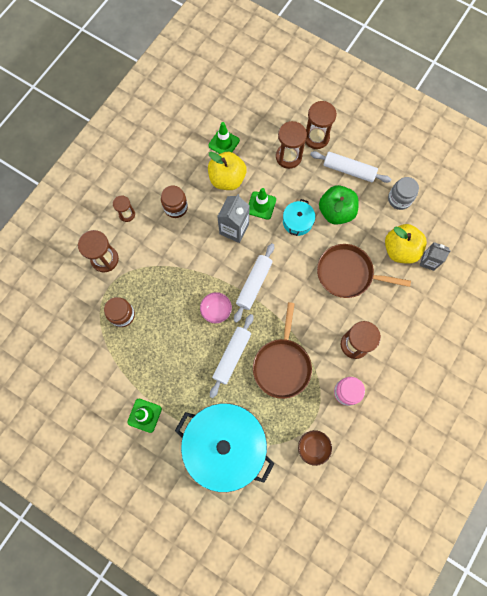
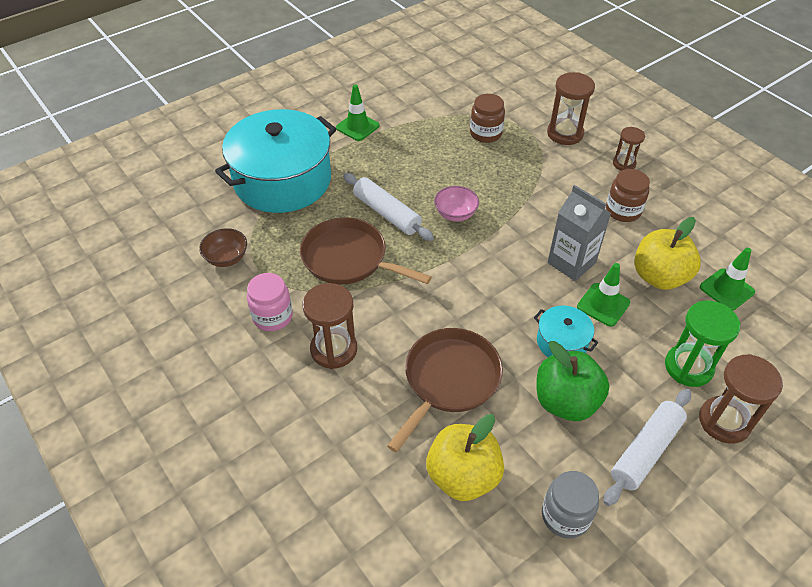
camera: 110 degrees right, 25 degrees down
(254, 284) = (477, 261): white rolling pin -> none
(288, 157) = (688, 367): brown hourglass -> green hourglass
(428, 261) = (424, 515): grey carton -> none

